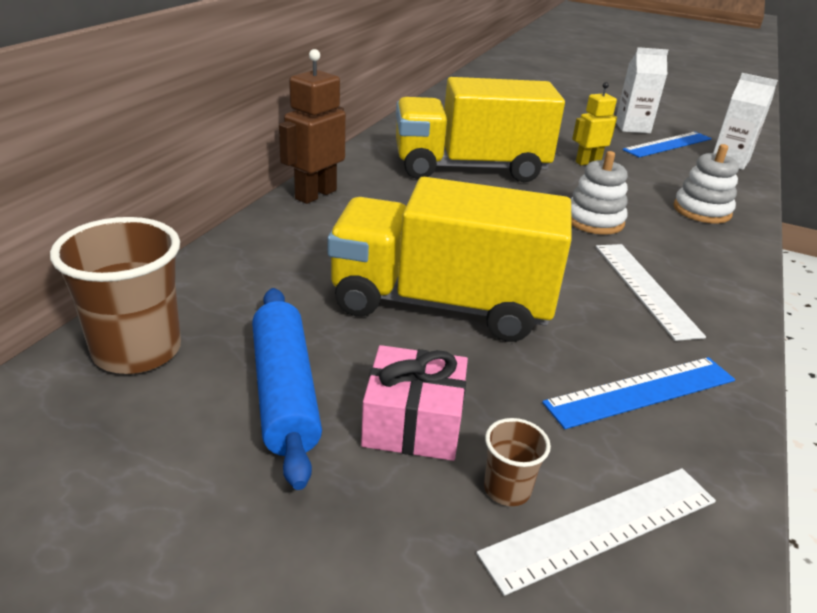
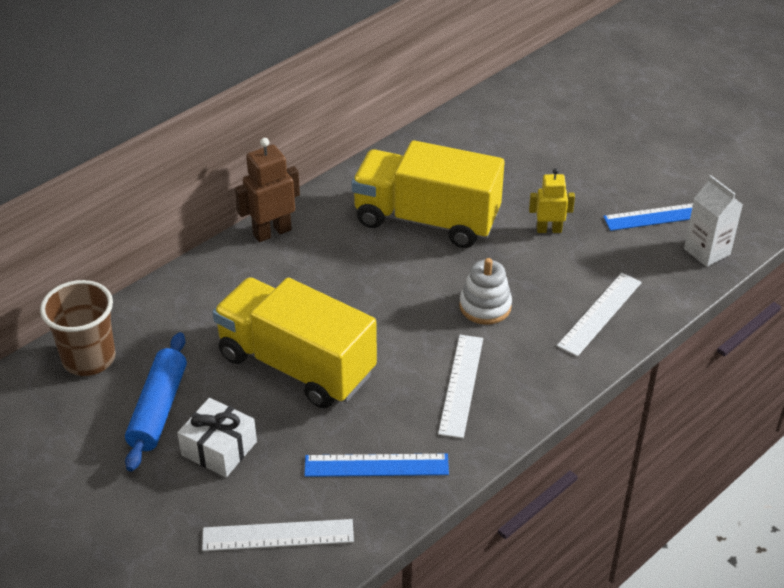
camera: 25 degrees right, 10 degrees up
(413, 423) = (219, 448): pink gift -> white gift
(507, 489) = (243, 501): brown cup -> none
(632, 127) = (650, 182): white carton -> none
(702, 211) = (599, 313): white stacking toy -> white ruler

